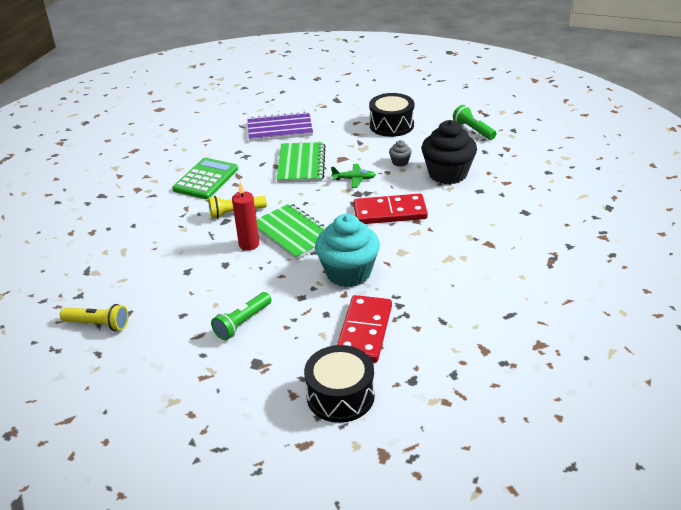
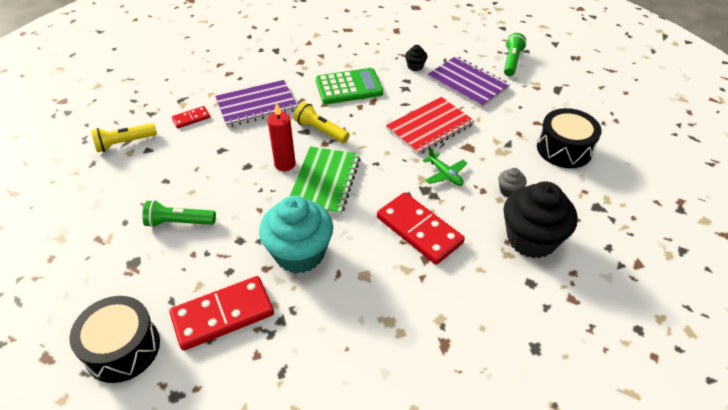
camera: 50 degrees right, 10 degrees up
(98, 324) = (124, 143): yellow flashlight -> yellow flashlight turned 90 degrees clockwise
(122, 274) = (191, 118): none -> red domino
(158, 232) = (256, 105): none -> purple notebook
(228, 141) = (415, 66): none -> black cupcake
(301, 164) = (429, 127): green notebook -> red notebook
(473, 130) = (636, 215): green flashlight -> green flashlight (511, 61)

